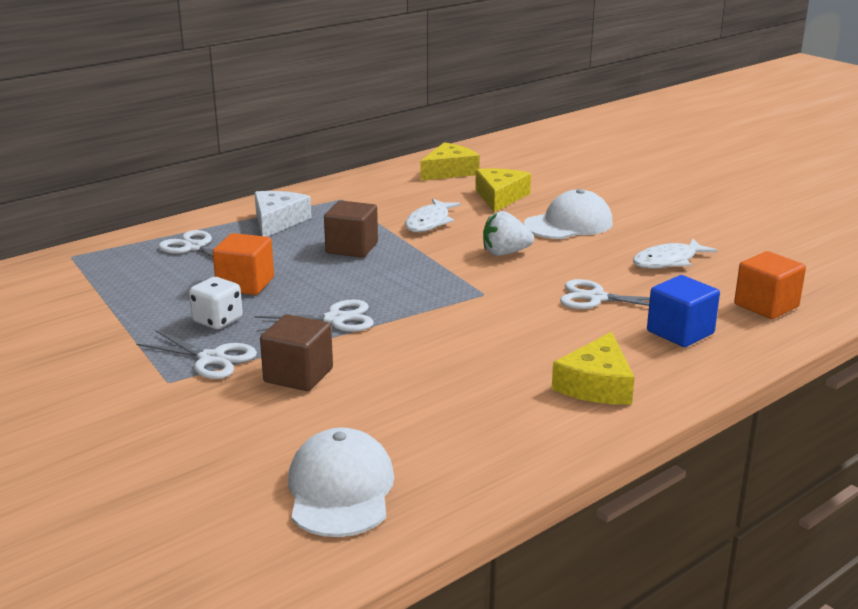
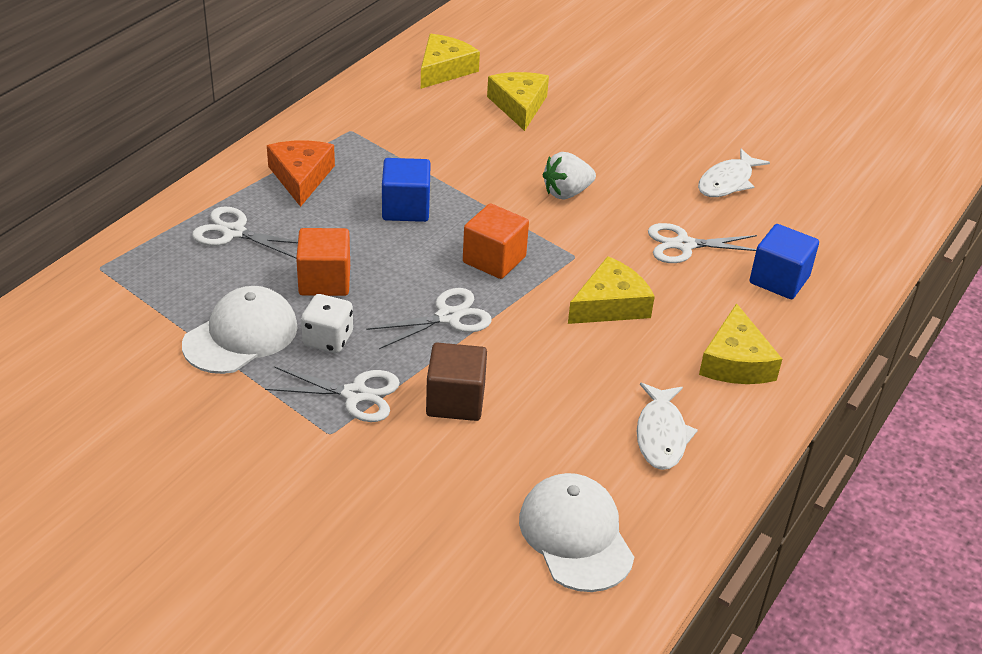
camera: 20 degrees left, 15 degrees up
(277, 221) = (301, 177): white cheese -> orange cheese
(352, 248) = (406, 208): brown cube -> blue cube
(429, 222) = (466, 156): white fish -> white fish (661, 434)
(495, 329) = (610, 304): none -> yellow cheese
(568, 224) = (608, 139): white cap -> white cap (241, 335)
(766, 306) = (839, 231): orange cube -> orange cube (494, 260)

